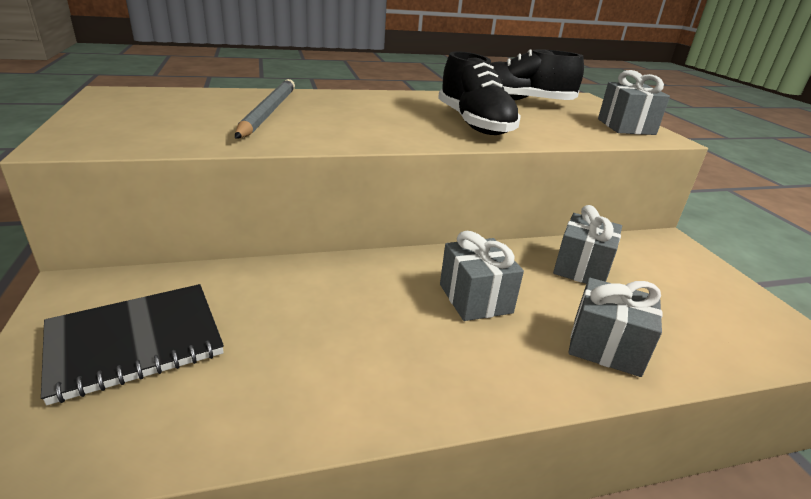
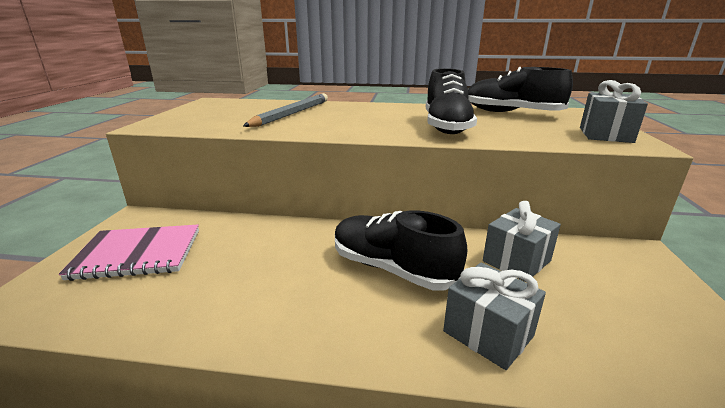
camera: 25 degrees right, 5 degrees down
(135, 342) = (138, 254): black notebook -> pink notebook
(475, 298) = (392, 269): grey gift -> black shoe

